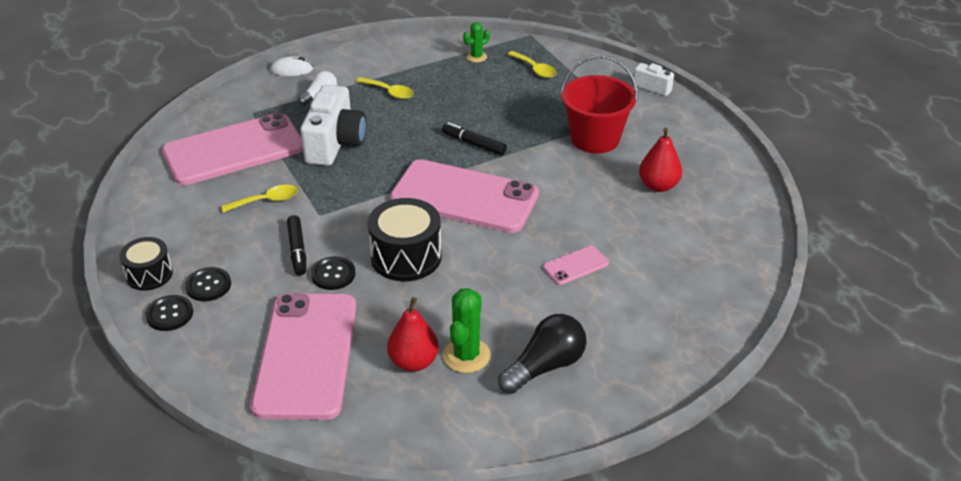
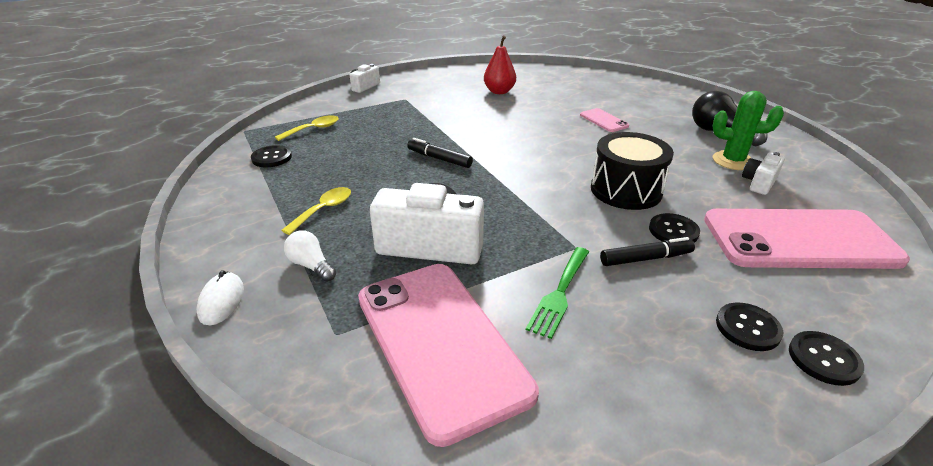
camera: 90 degrees left, 5 degrees down
(149, 274) = (764, 399): black drum -> none
(266, 201) = (560, 293): yellow spoon -> green fork
(413, 362) = (759, 183): red pear -> white camera
(464, 197) = (526, 163): pink phone -> none
(473, 144) = (439, 159): black marker -> black marker turned 90 degrees clockwise
(476, 57) = (271, 158): green cactus -> black button
(595, 139) = (436, 109): red bucket -> none

